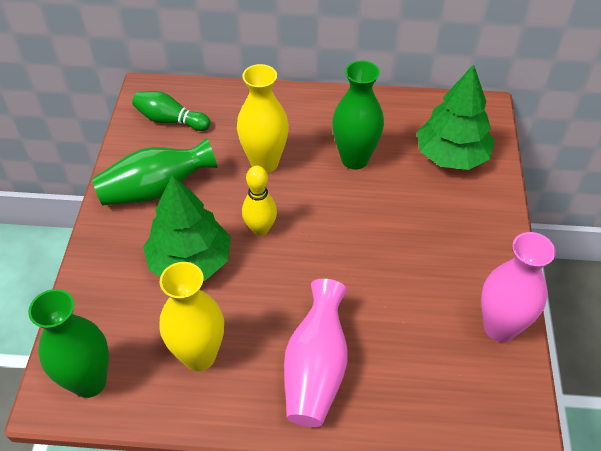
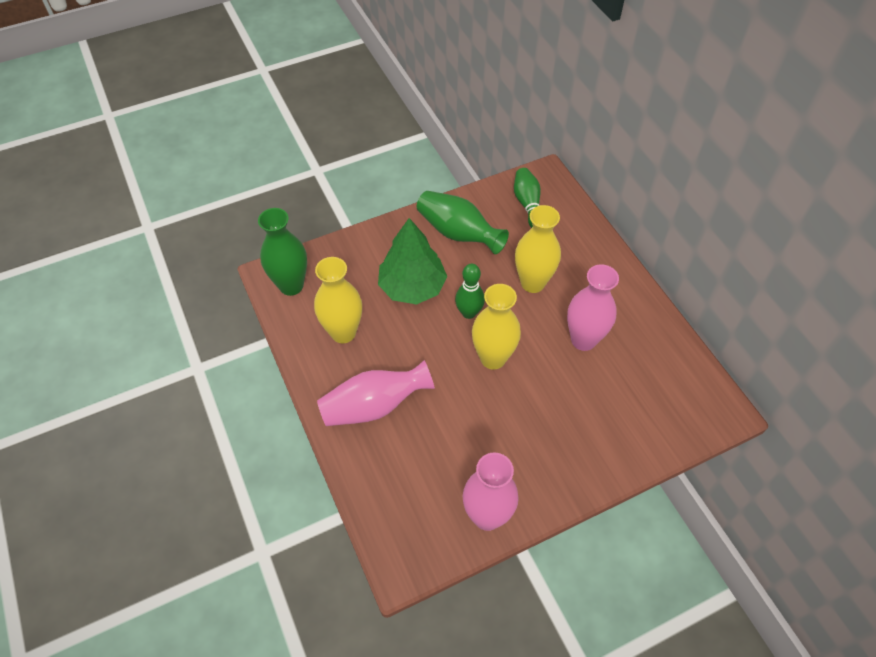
camera: 60 degrees right, 5 degrees up
(260, 229) = (469, 313): yellow bowling pin -> green bowling pin
(327, 236) = (493, 358): none -> yellow vase
(354, 159) = (583, 340): green vase -> pink vase
(451, 156) = (644, 408): green tree -> none

